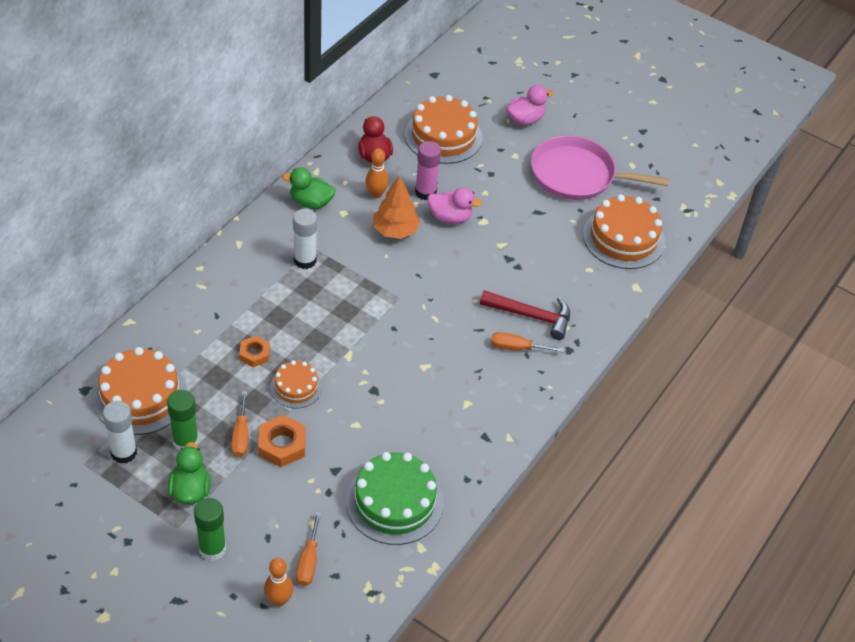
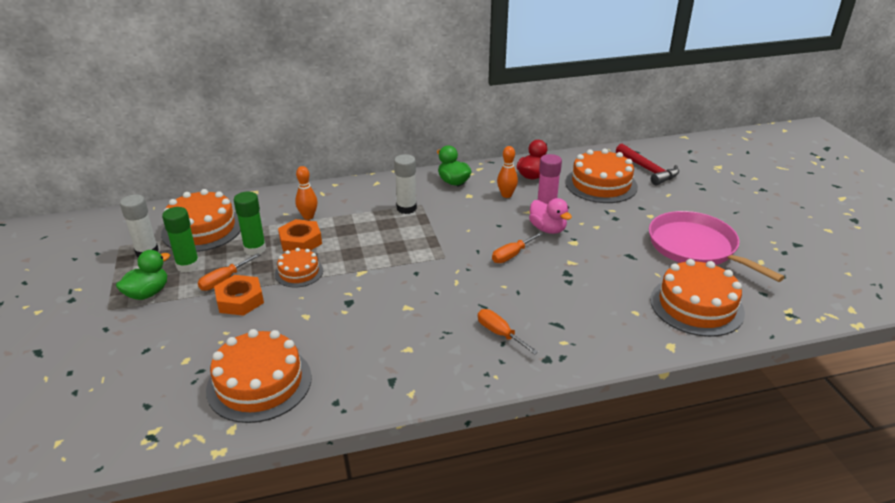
camera: 45 degrees right, 15 degrees down
(212, 549) = (105, 335): green glue stick -> green glue stick (255, 249)
(254, 354) = (300, 241): orange nut -> orange nut, size x1.52
(279, 600) = (89, 395): orange bowling pin -> orange bowling pin (308, 216)
(308, 561) = (145, 383): orange screwdriver -> orange screwdriver (512, 255)
(394, 502) = (259, 383): green cake -> orange cake
(395, 231) = (494, 219): orange tree -> none
(525, 119) = (684, 199): pink duck -> none
(531, 316) = (540, 319): red hammer -> red hammer (647, 170)

